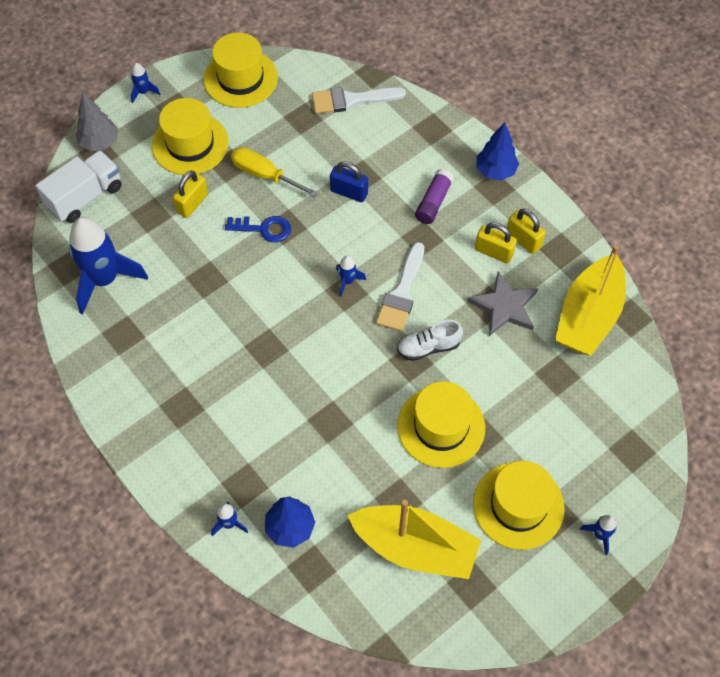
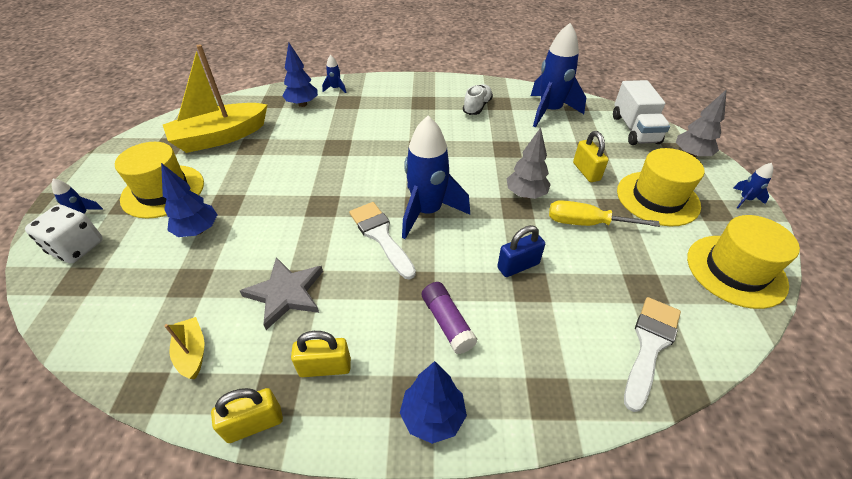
camera: 130 degrees right, 15 degrees down
(264, 175) = (586, 223): yellow screwdriver -> yellow screwdriver turned 150 degrees counterclockwise
(264, 229) = (525, 194): blue key -> grey tree
(347, 281) = (427, 212): blue rocket -> blue rocket, size x2.31
(428, 347) = (319, 221): white shoe -> white shoe (477, 107)
(441, 426) = (260, 190): yellow hat -> none
(493, 252) = (342, 329): yellow padlock -> yellow padlock (254, 424)
(521, 423) = (198, 230): none -> blue tree
(588, 316) = (192, 352): yellow boat -> yellow boat, size x0.45
(619, 491) = (77, 247): none -> white dice

